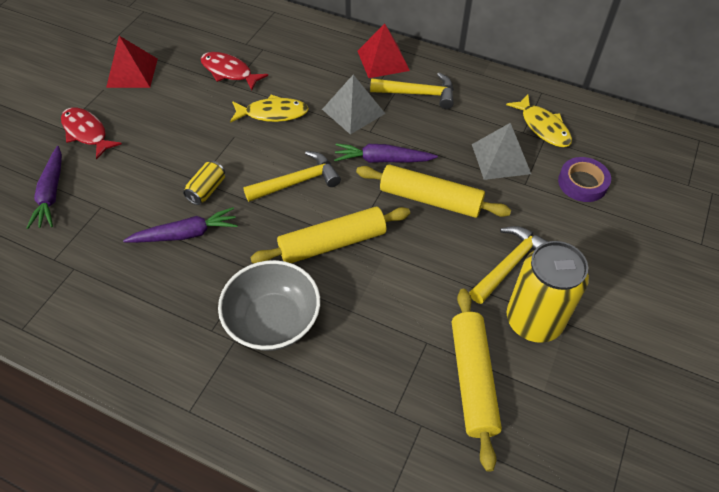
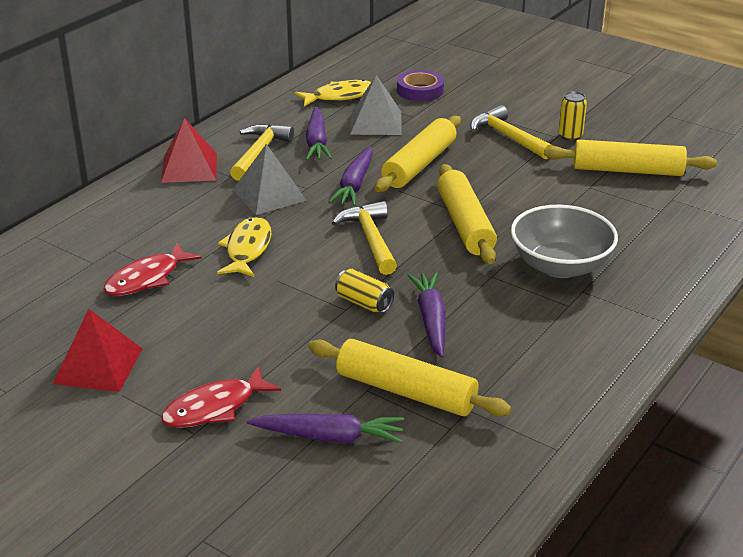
camera: 80 degrees left, 20 degrees down
(97, 229) = (406, 391): none -> yellow rolling pin
(449, 125) = (317, 142): none -> purple carrot
(533, 321) = (570, 136): yellow can -> yellow can, size x0.47

